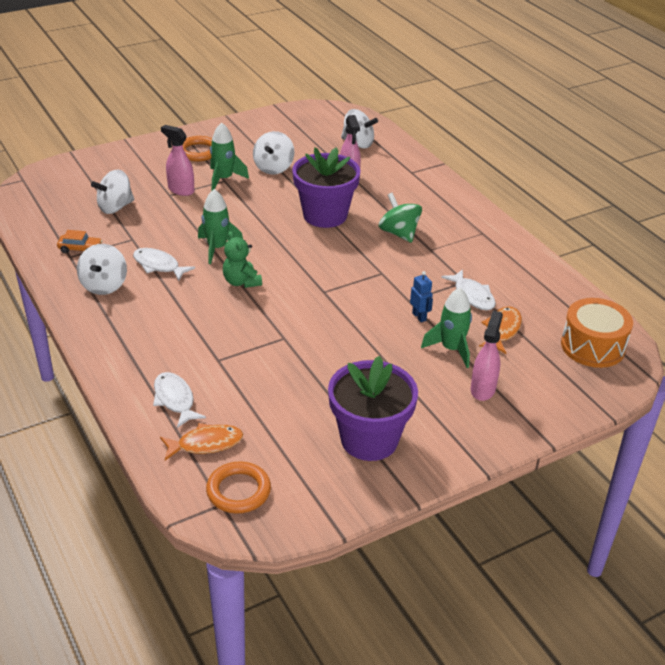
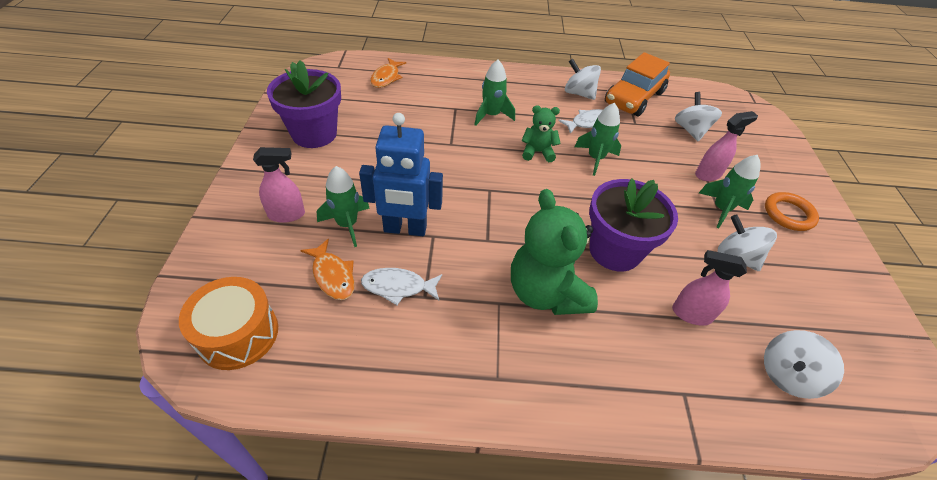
camera: 120 degrees right, 10 degrees up
(80, 249) = (634, 98): orange car -> orange car, size x2.37
(175, 400) = (434, 81): white fish -> none
(207, 330) = (491, 115): none -> green rocket
(238, 491) = (339, 74): orange ring -> none
(399, 233) = (546, 293): green spinning top -> green teddy bear
(419, 317) = (405, 229): blue robot -> blue robot, size x2.35
(483, 389) = (287, 214): pink spray bottle -> pink spray bottle turned 60 degrees counterclockwise

